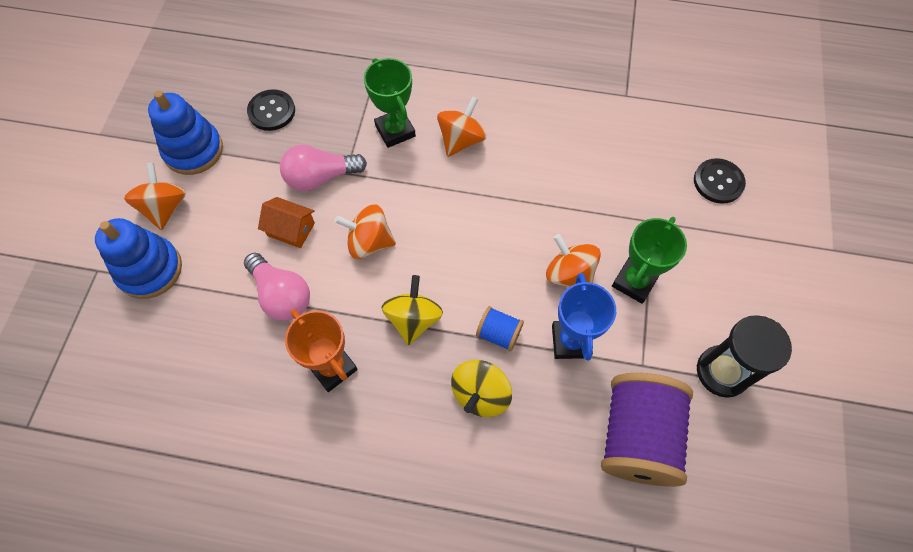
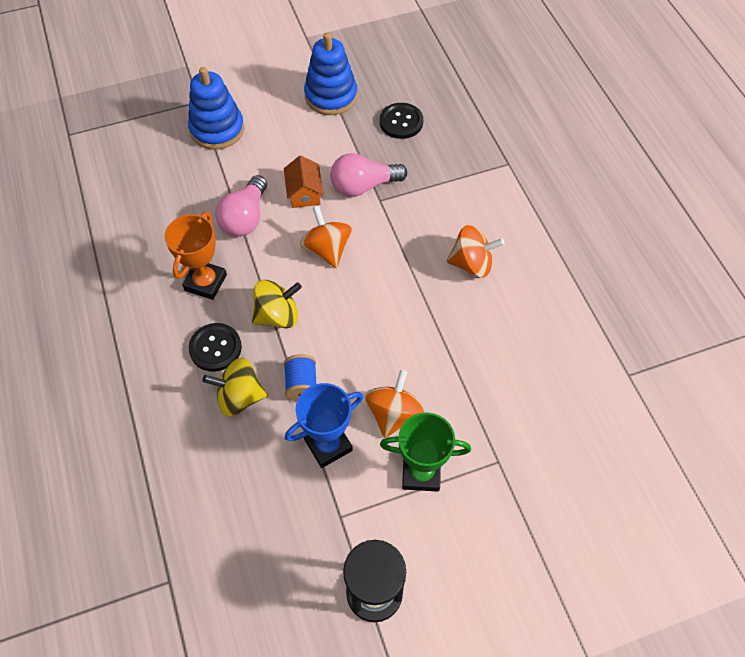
camera: 60 degrees right, 5 degrees down
(165, 208) = (271, 108): orange spinning top -> none
(320, 177) = (363, 186): pink light bulb -> pink light bulb turned 60 degrees counterclockwise
(395, 131) = (445, 212): green trophy -> none
(637, 437) = (267, 541): purple spool -> none
(718, 182) = (588, 505): black button -> black button (215, 348)

